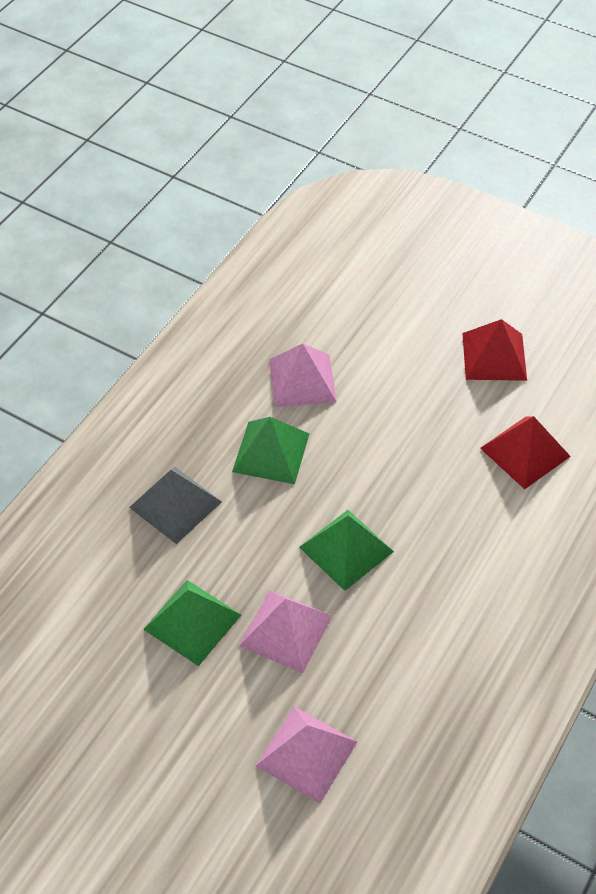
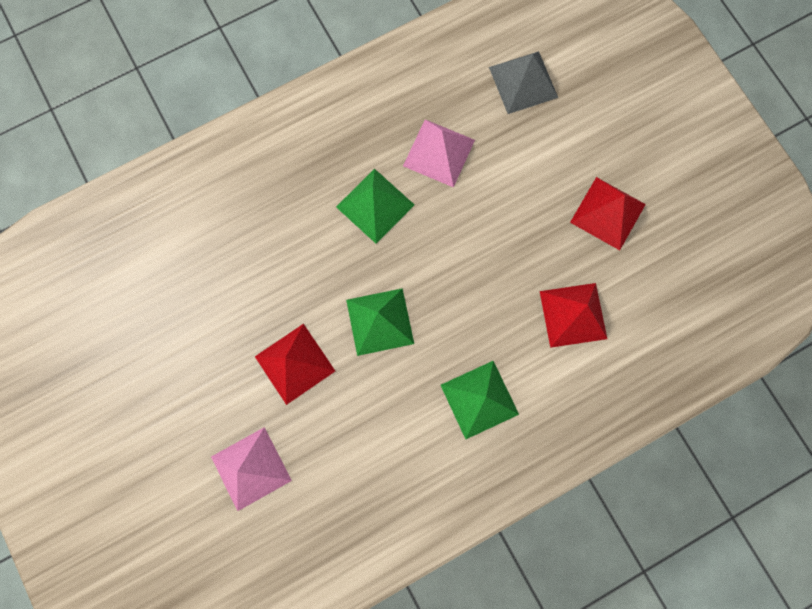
camera: 30 degrees right, 25 degrees up
(175, 504) = (277, 212): grey pyramid -> grey pyramid (523, 82)
(192, 621) = (233, 318): green pyramid -> green pyramid (479, 399)
(286, 630) = (295, 363): pink pyramid -> red pyramid

